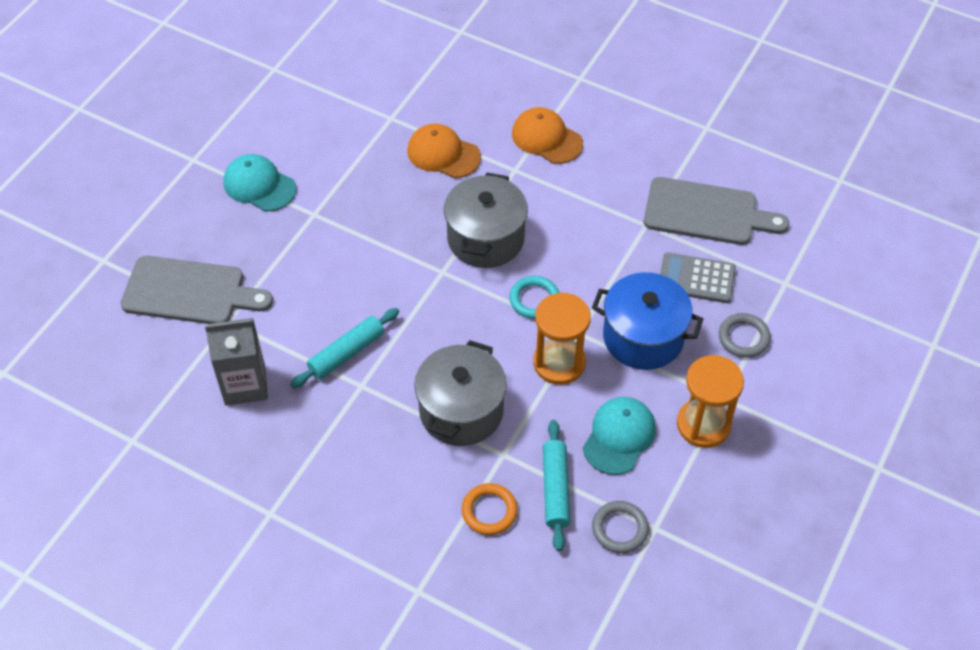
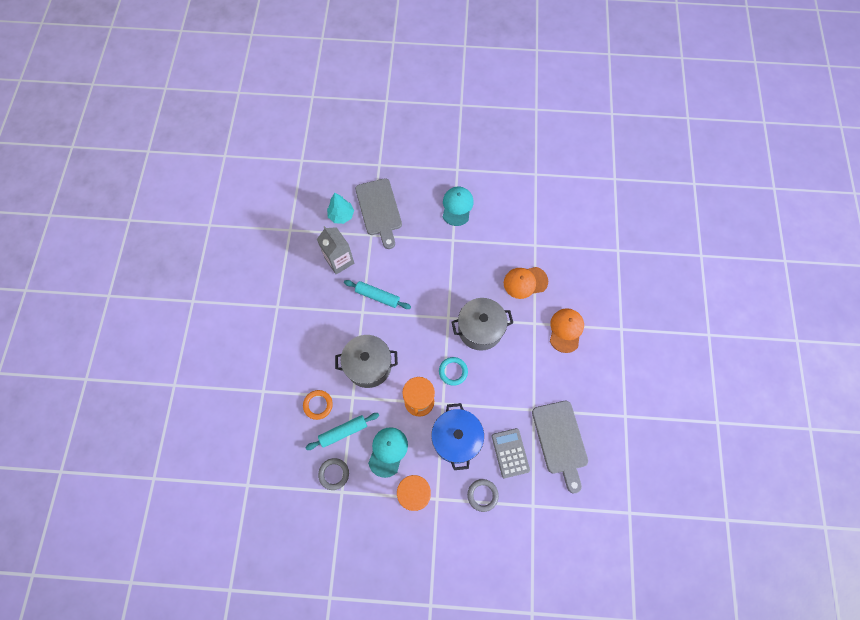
camera: 65 degrees right, 15 degrees up
(161, 351) = (341, 215): none -> turquoise tree
(443, 154) = (525, 282): orange cap -> orange cap turned 105 degrees counterclockwise
(619, 436) = (388, 451): turquoise cap -> turquoise cap turned 75 degrees counterclockwise

